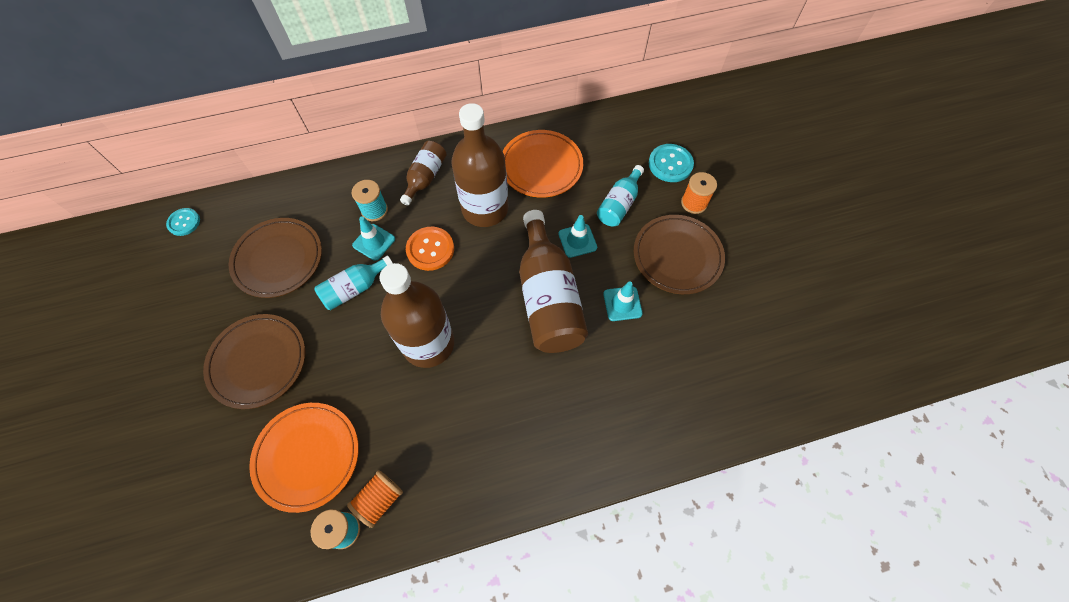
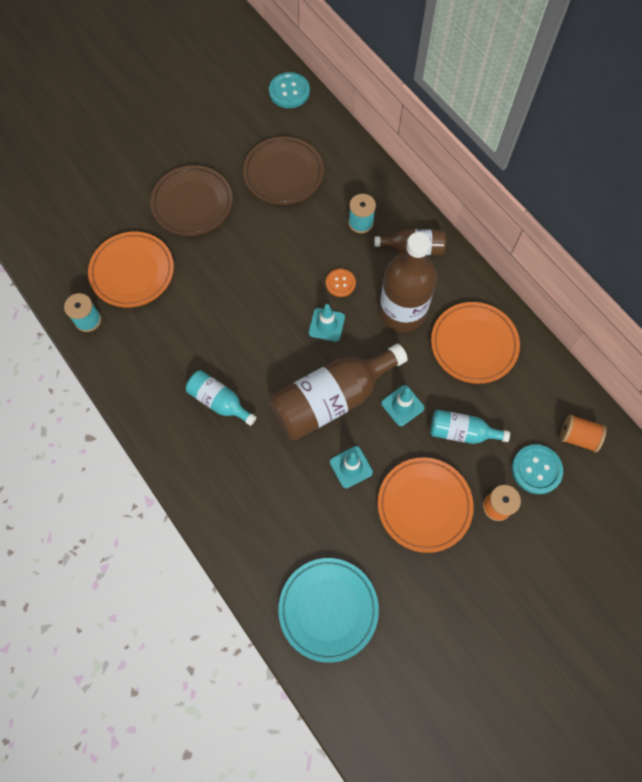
camera: 70 degrees right, 5 degrees up
(184, 222) = (289, 91): turquoise button -> turquoise button, size x1.51
(354, 288) = (279, 241): turquoise bottle -> turquoise bottle (219, 401)
(374, 242) = (329, 236): turquoise traffic cone -> turquoise traffic cone (326, 325)
(379, 500) = (116, 335): orange spool -> orange spool (578, 437)
(428, 343) = (251, 318): brown bottle -> none
(430, 249) = (340, 283): orange button -> orange button, size x0.66
(677, 256) = (424, 505): brown plate -> orange plate
(754, 369) = (328, 609): none -> turquoise plate

